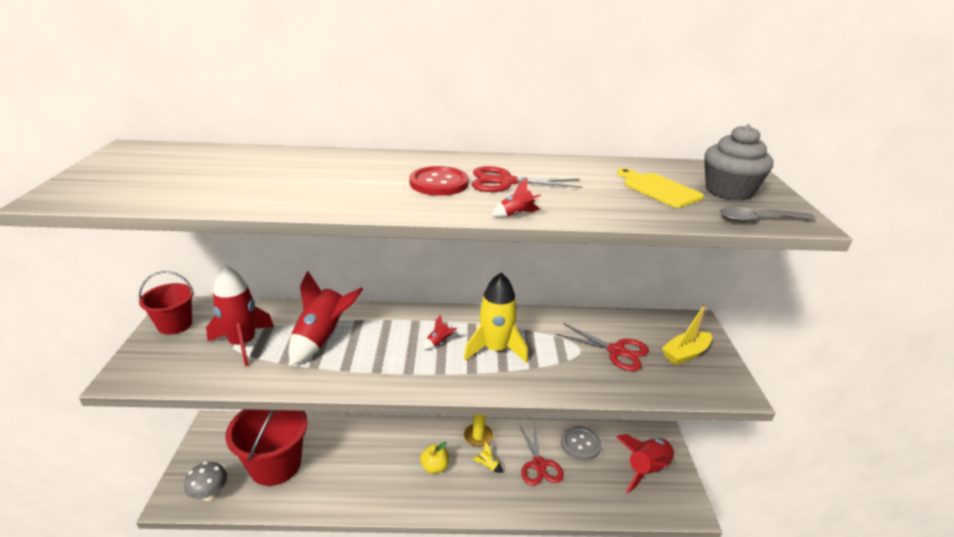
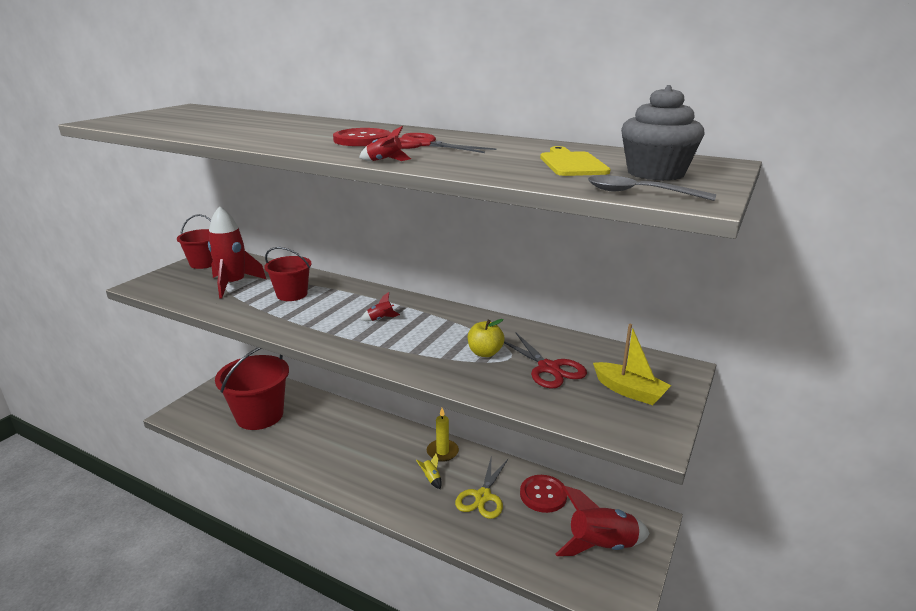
camera: 30 degrees right, 5 degrees down
(210, 494) = (200, 419): grey mushroom -> none
(322, 338) = (292, 294): red rocket -> red bucket
(434, 467) = (382, 462): yellow apple -> yellow apple (485, 353)
(495, 349) = (425, 336): yellow rocket -> none
(539, 465) = (483, 496): red scissors -> yellow scissors
(580, 444) = (543, 495): grey button -> red button
(685, 354) = (629, 391): yellow boat -> yellow boat turned 135 degrees counterclockwise

